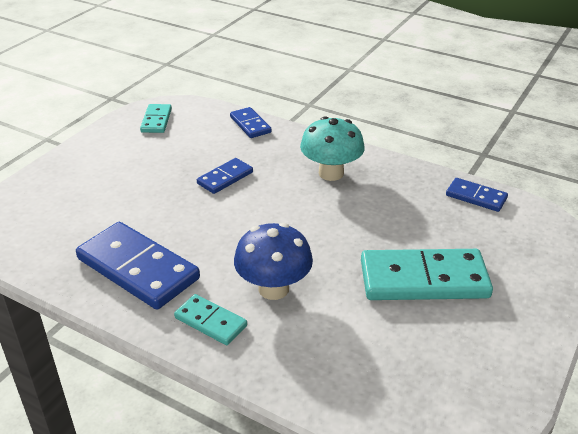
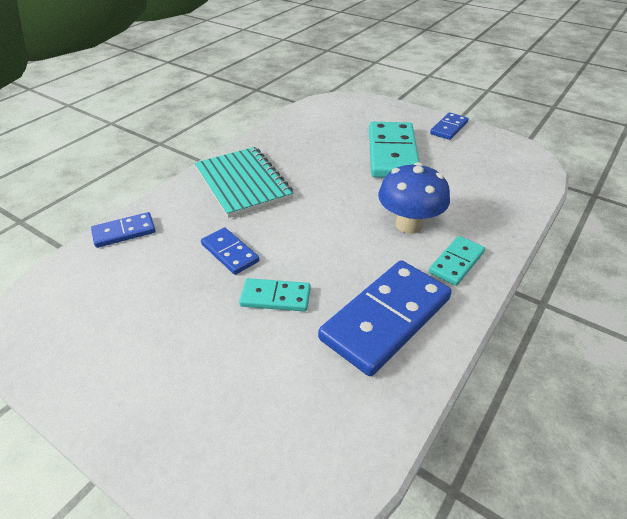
camera: 85 degrees left, 5 degrees up
(156, 120) = (63, 319): turquoise domino -> turquoise domino (275, 297)
(331, 173) = (243, 183): turquoise mushroom -> turquoise notebook
(476, 197) = (295, 121): blue domino -> blue domino (448, 128)

